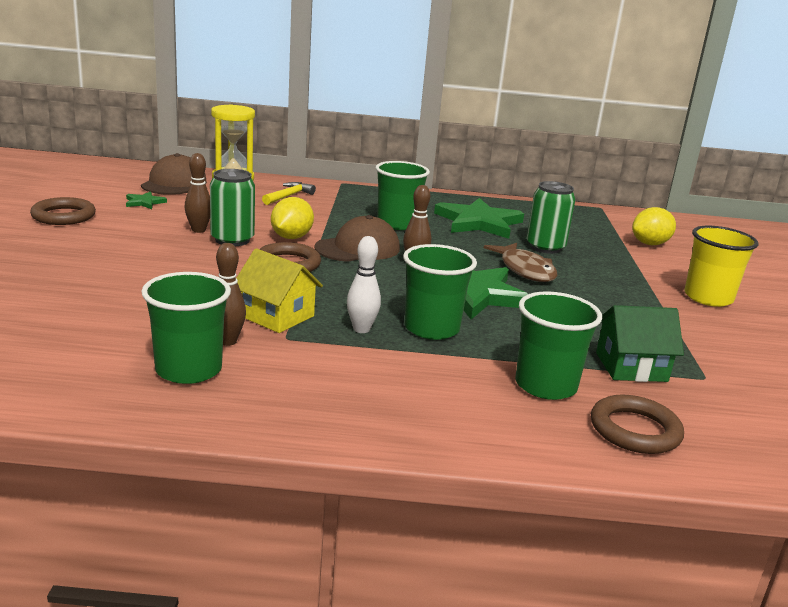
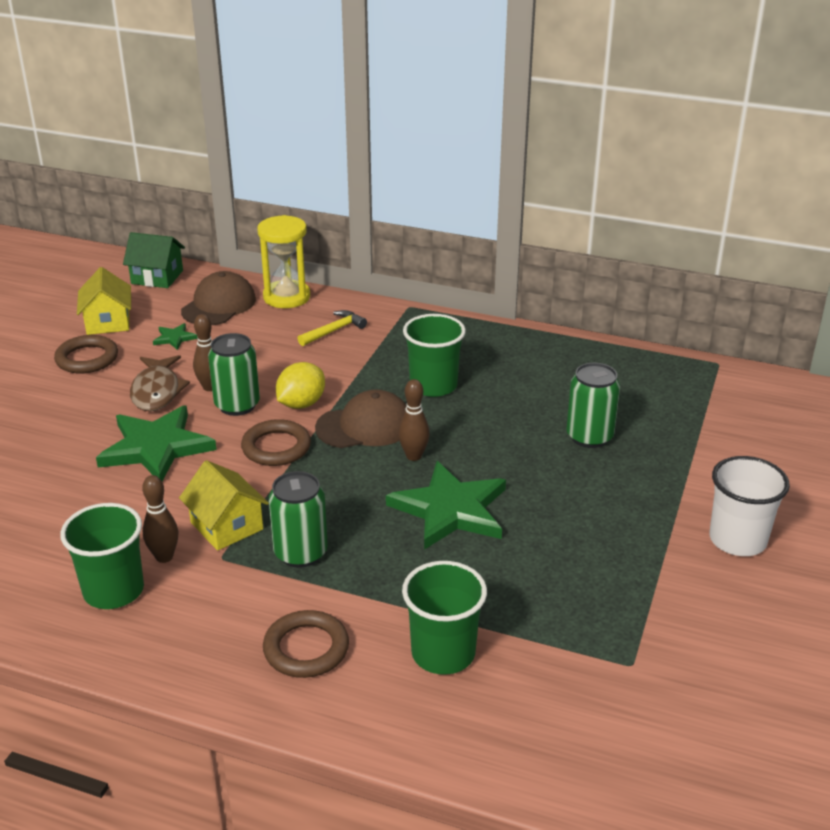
camera: 20 degrees right, 10 degrees up
(72, 194) = (108, 322): none -> yellow house
(361, 329) = (300, 553): white bowling pin -> green can
(431, 328) = (373, 559): green cup -> none
(478, 222) = (534, 387): green star -> green star (156, 447)
(525, 270) = (537, 475): brown fish -> brown fish (157, 391)
(631, 367) = (556, 639): green house -> green house (157, 277)
(635, 430) = (496, 724): brown ring -> brown ring (306, 648)
(650, 244) = (734, 437): yellow lemon -> none
(708, 298) = (737, 540): yellow cup -> white cup

